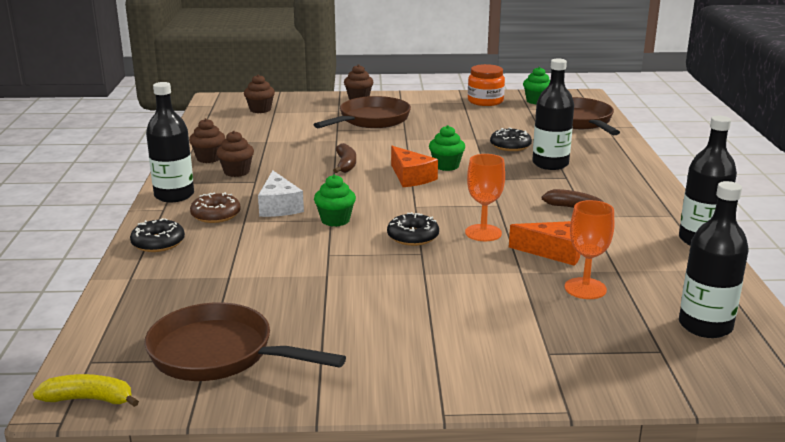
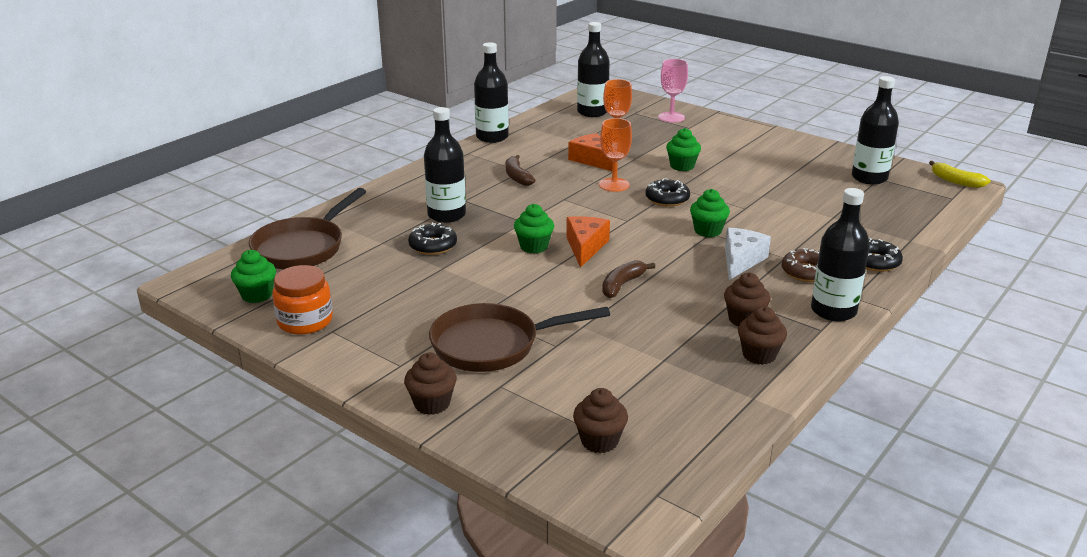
camera: 140 degrees left, 5 degrees up
(219, 354) = (869, 178): brown pan -> black bottle
(457, 281) = (682, 166): none -> green cupcake
(603, 364) = (671, 117): none -> pink goblet

